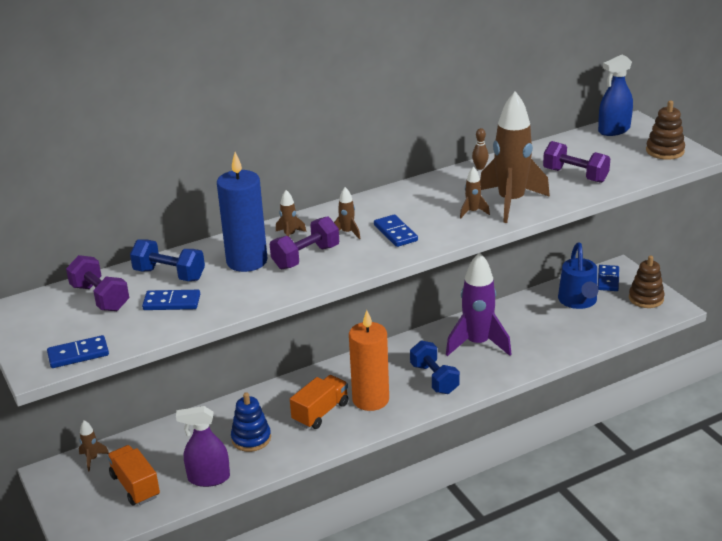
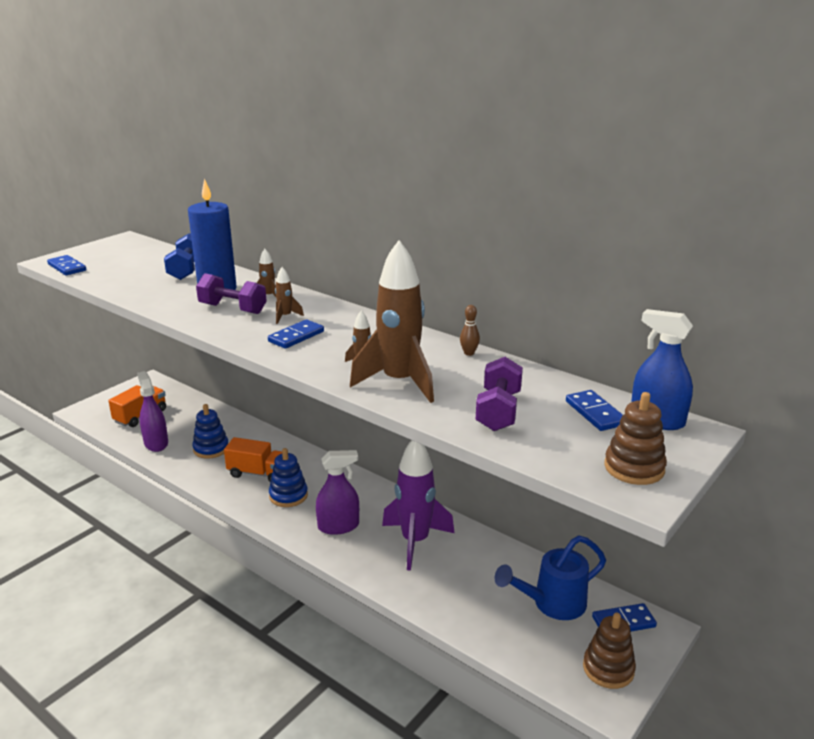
camera: 65 degrees right, 5 degrees down
(92, 459) = (168, 391): brown rocket -> none
(100, 298) = (146, 257): purple dumbbell -> none
(172, 302) = (144, 279): blue domino -> blue domino (595, 413)
(370, 399) = (288, 496): orange candle -> blue stacking toy
(434, 379) = (338, 526): blue dumbbell -> purple spray bottle

